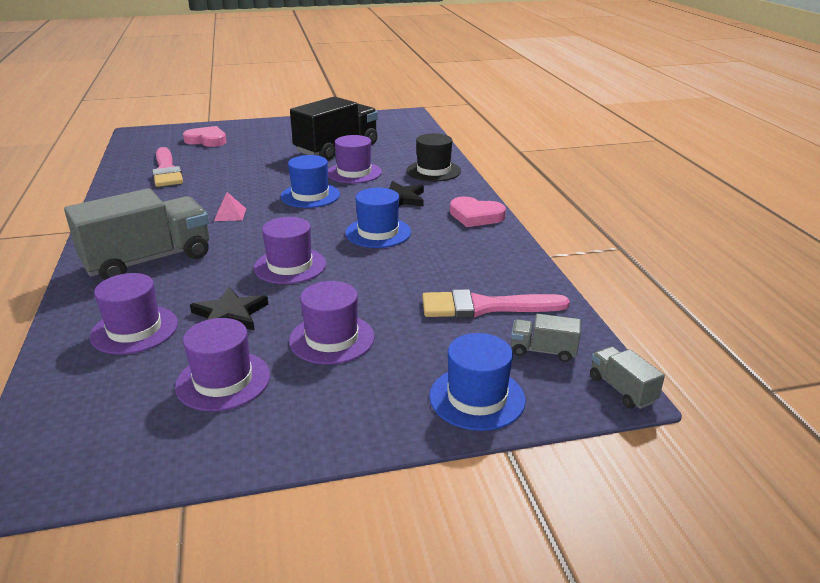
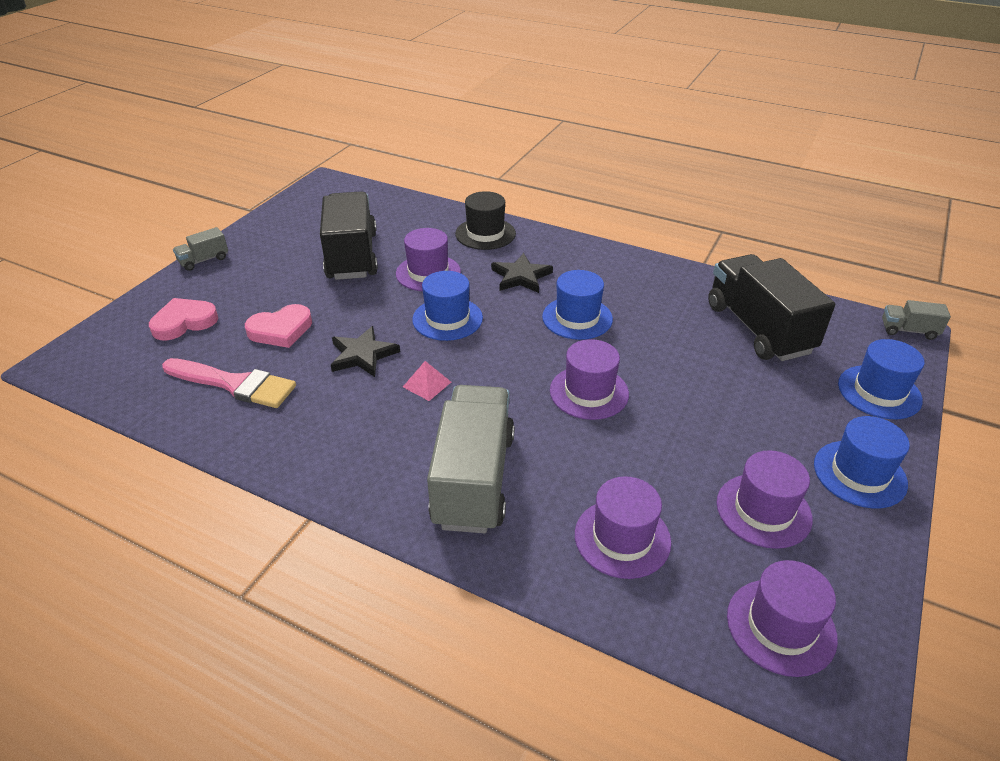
camera: 50 degrees left, 10 degrees up
(230, 315) = (649, 464): black star -> black star (362, 355)
(327, 418) = (859, 474): none -> blue hat
(332, 339) = (743, 423): purple hat -> purple hat (781, 626)
(475, 216) = (603, 259): pink heart -> pink heart (281, 330)
(484, 307) = (758, 328): pink brush -> black truck
(543, 351) = (840, 335): grey truck -> grey truck (204, 260)

